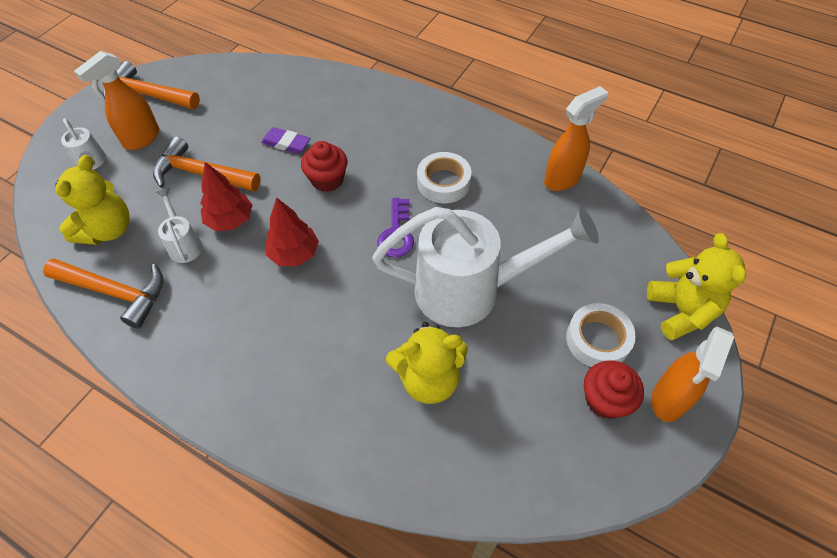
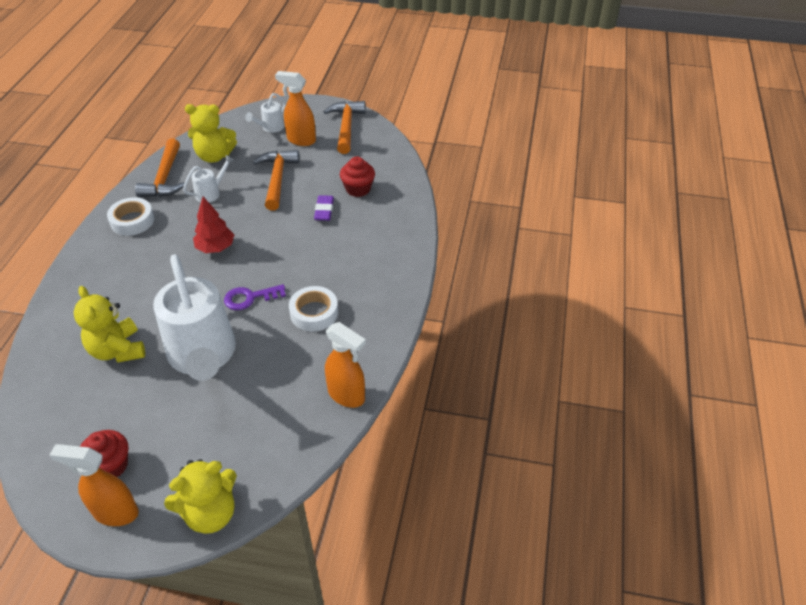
camera: 70 degrees right, 10 degrees down
(230, 220) = (238, 207): red tree -> none
(327, 180) = (293, 244): red cupcake -> red cupcake (358, 189)
(598, 339) = (168, 451): white tape -> white tape (132, 221)

